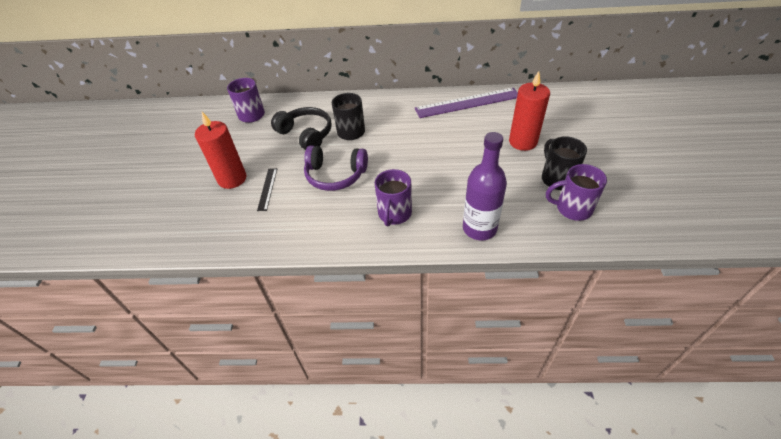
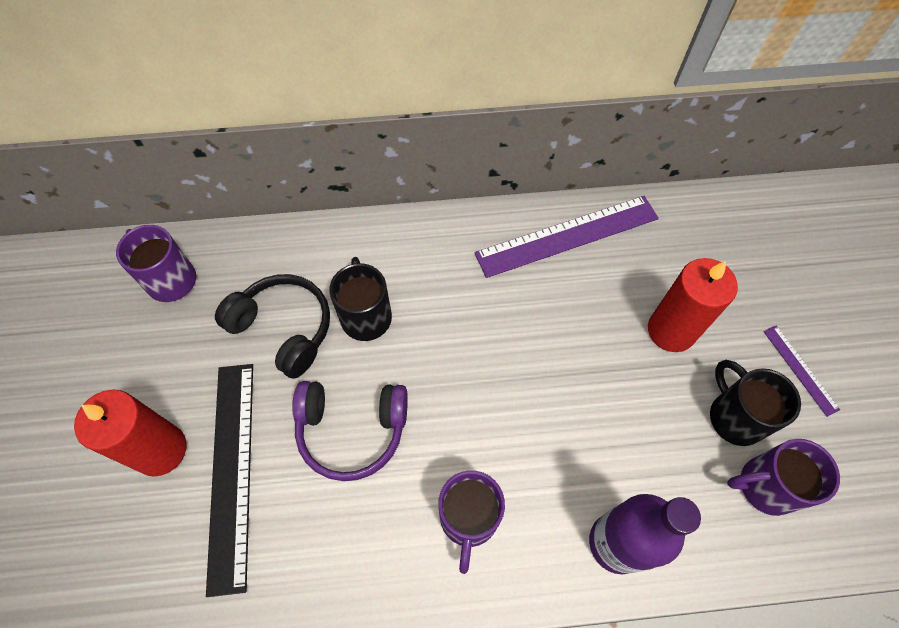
camera: 10 degrees left, 15 degrees up
(267, 189) = (231, 471): black ruler -> black ruler, size x2.11
(599, 160) = (800, 369): none -> purple ruler

